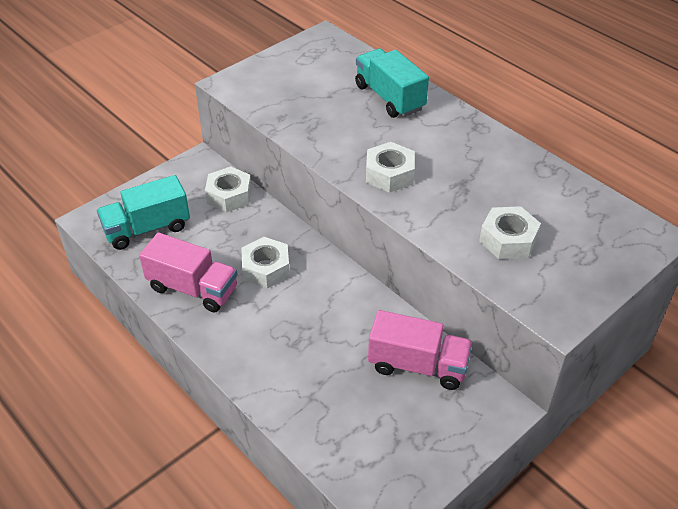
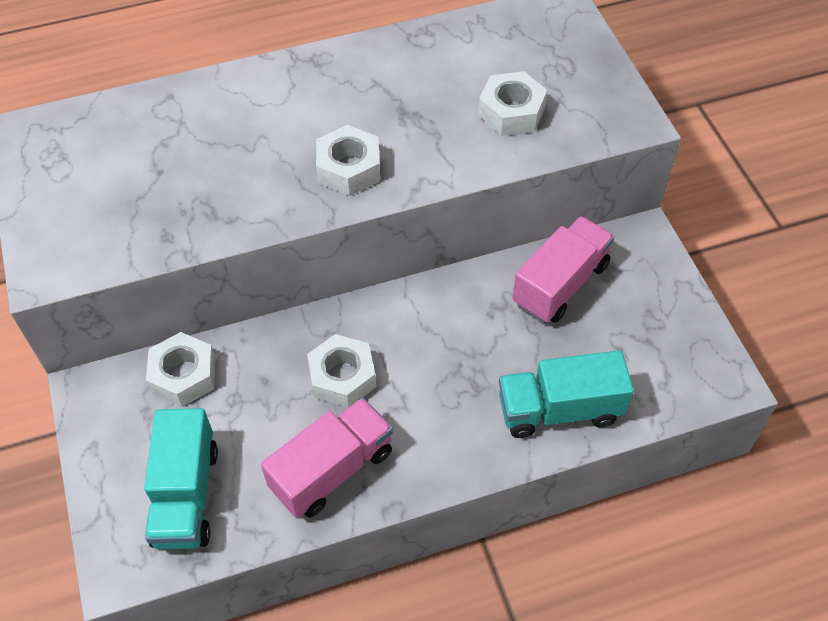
camera: 65 degrees left, 10 degrees up
(389, 98) = (208, 115): turquoise truck -> turquoise truck (559, 409)

